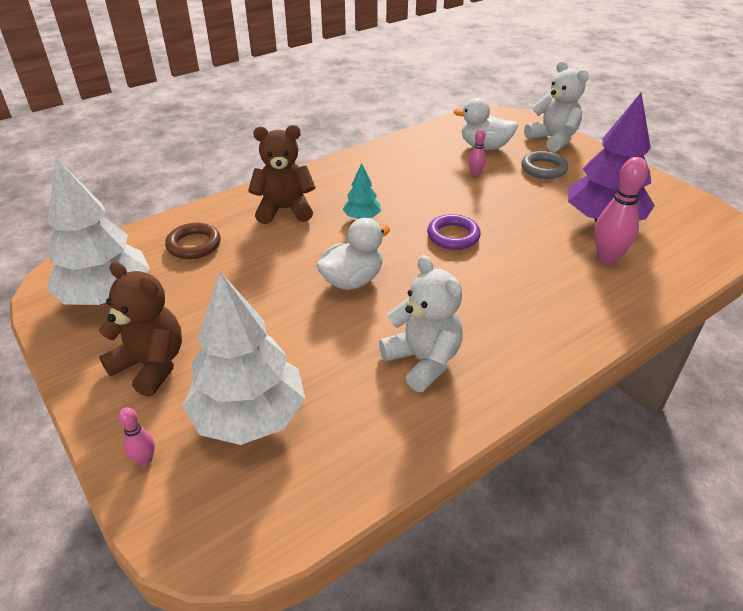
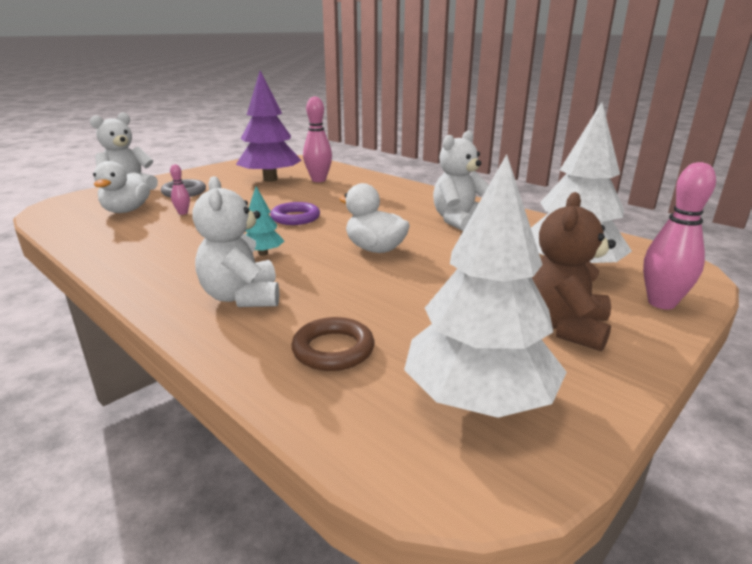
camera: 100 degrees left, 15 degrees down
(145, 460) = (661, 303): pink bowling pin -> pink bowling pin, size x1.95
(284, 210) = (242, 297): brown teddy bear -> white teddy bear

